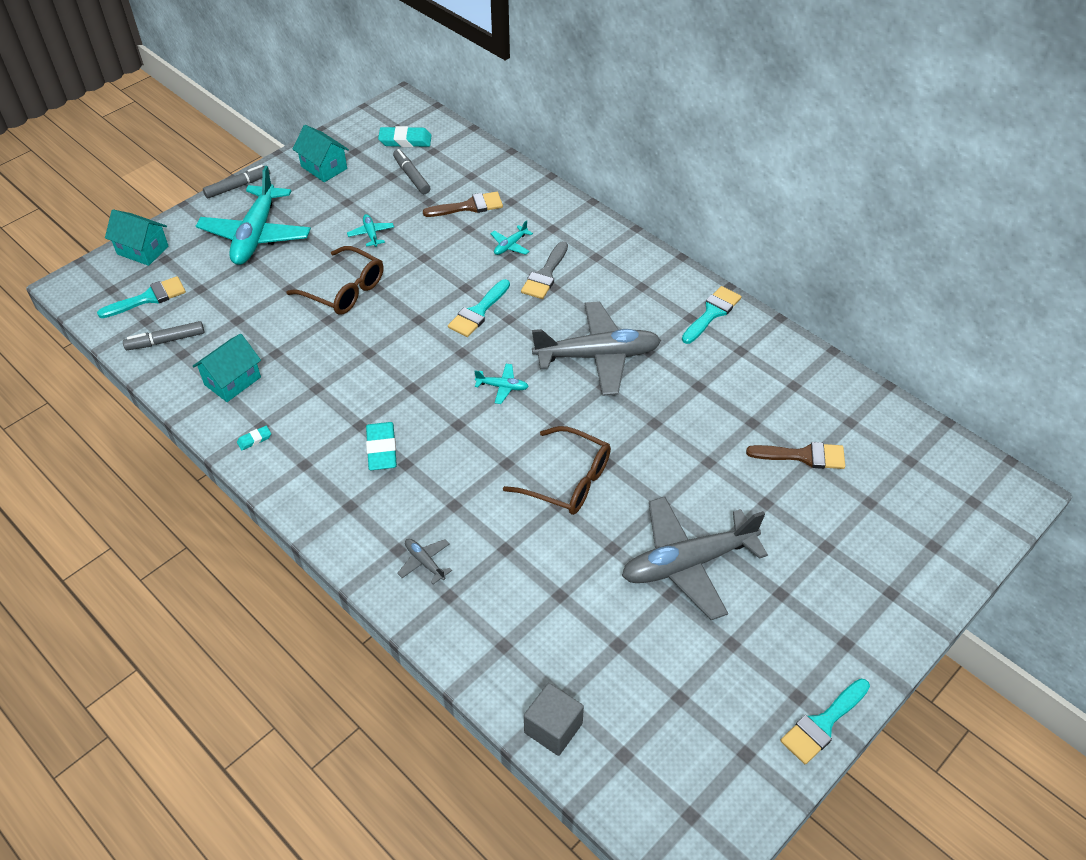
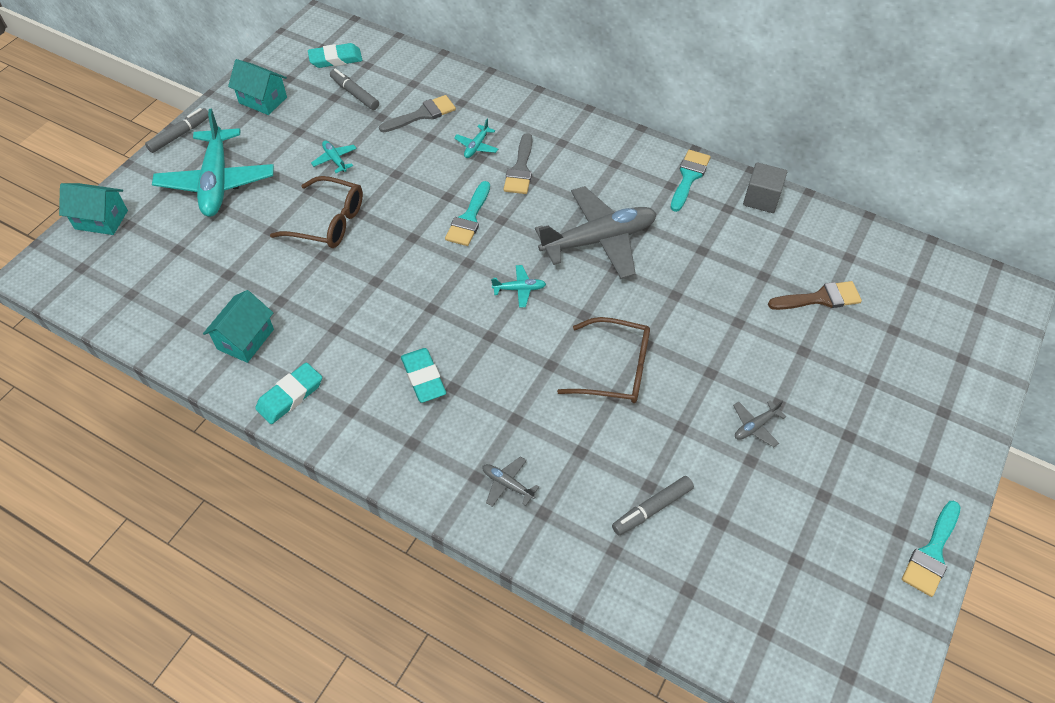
camera: 15 degrees left, 5 degrees up
(148, 298) = (125, 269): turquoise brush -> none
(166, 341) = (160, 311): grey marker -> grey marker (652, 509)
(254, 439) = (290, 396): turquoise eraser -> turquoise eraser, size x1.96
(469, 206) = (422, 114): brown brush -> grey brush
(553, 728) = (691, 622): grey cube -> grey cube (761, 199)
(687, 563) = (755, 426): grey plane -> grey plane, size x0.41

